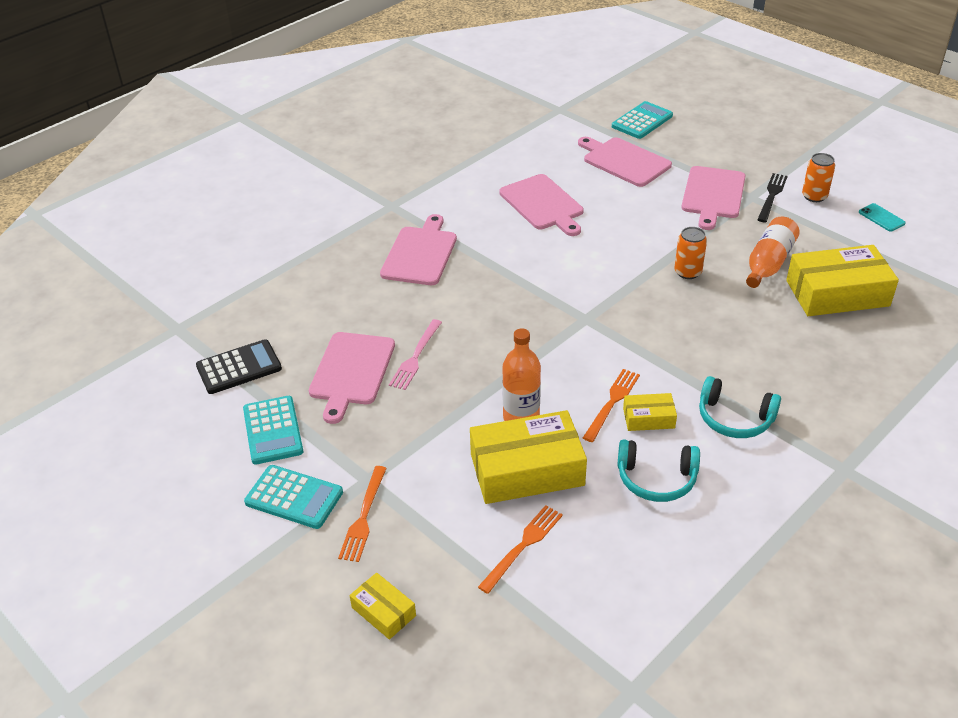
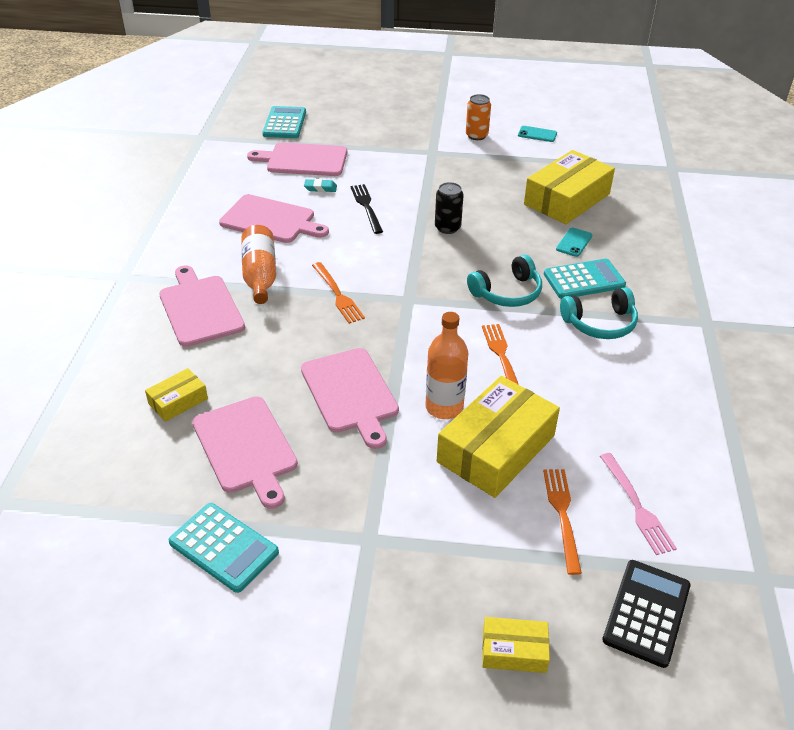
camera: 40 degrees left, 0 degrees up
(239, 367) = (118, 505): black calculator -> black calculator (646, 613)
(294, 497) = (316, 599): turquoise calculator -> turquoise calculator (584, 280)
(363, 517) = (403, 576): orange fork -> orange fork (337, 295)
(415, 357) = (295, 403): pink fork -> pink fork (637, 506)
(612, 192) = (320, 188): none -> turquoise eraser
(648, 418) = (541, 355): yellow box -> yellow box (178, 401)
(656, 479) = (598, 400): turquoise headphones -> turquoise headphones (507, 293)
(687, 272) = (447, 228): orange can -> black can
(713, 195) = (403, 161): pink cutting board -> pink cutting board (350, 393)
(768, 263) = (498, 197): orange bottle -> orange bottle (260, 275)
(772, 196) = (446, 146): black fork -> black fork (366, 207)
(796, 336) = (574, 242): none -> turquoise phone

